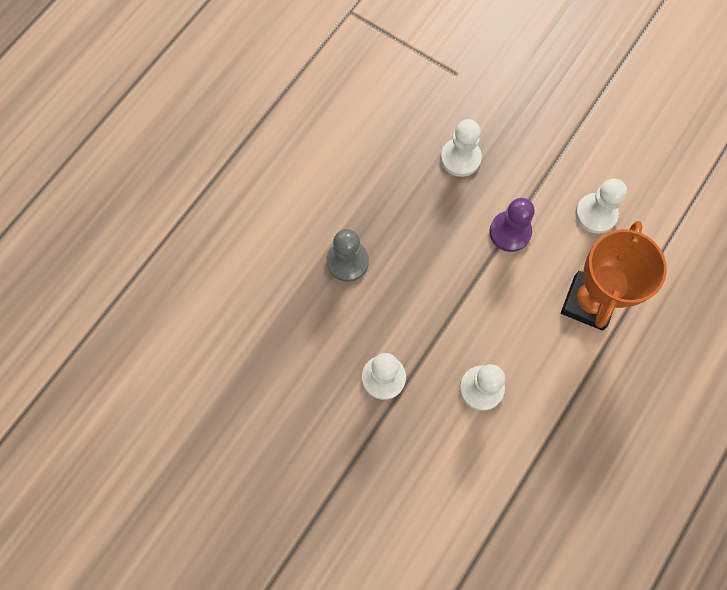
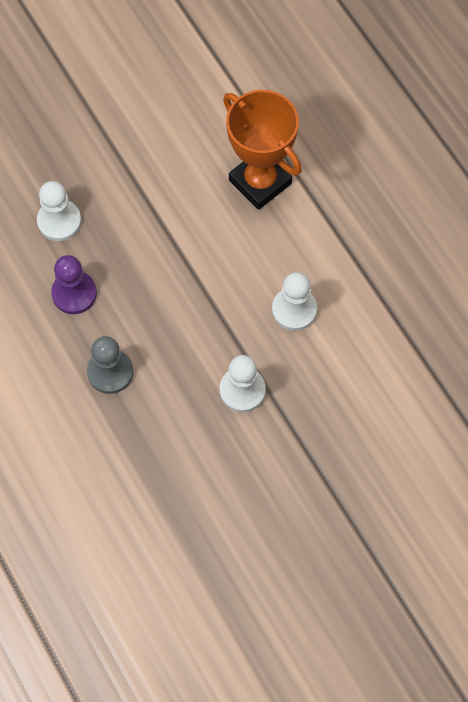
camera: 65 degrees left, 5 degrees down
(510, 232) = (158, 214): purple pawn -> purple pawn (74, 293)
(596, 214) = (180, 133): white pawn -> none

